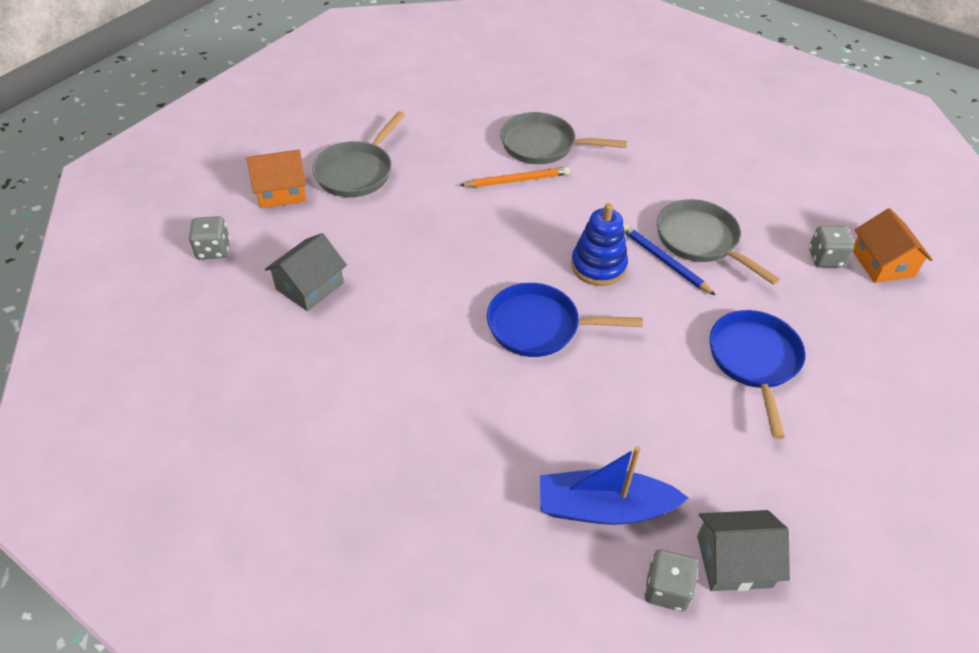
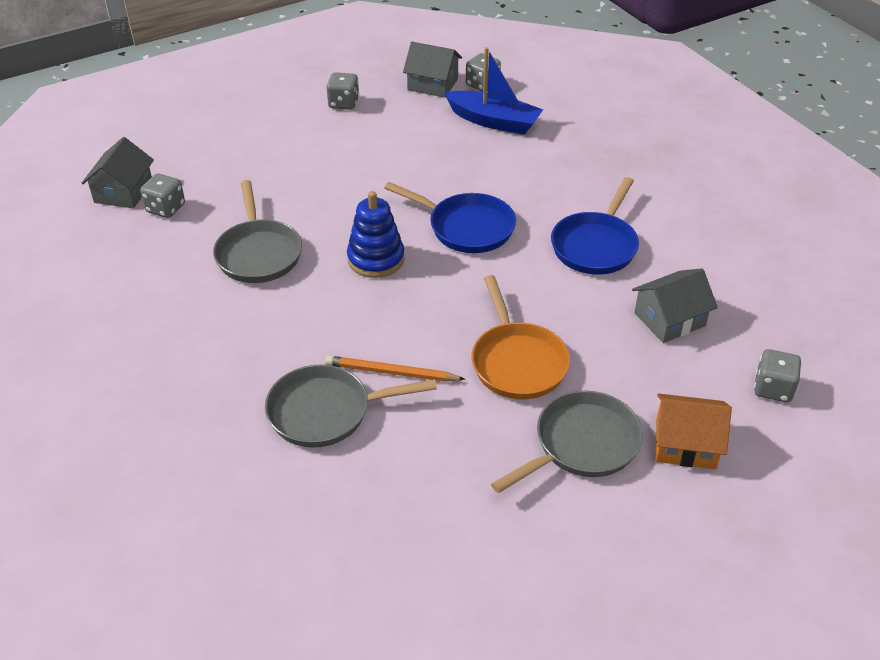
camera: 155 degrees left, 5 degrees down
(427, 213) = (517, 362): none -> orange pan
(543, 145) = (326, 412): grey pan -> grey pan turned 135 degrees clockwise
(664, 261) = (311, 246): blue pencil -> none
(754, 361) = (314, 161): blue pan -> blue pan (595, 246)
(810, 471) = (343, 103): none -> grey dice
(882, 263) = (123, 192): orange house -> grey house

